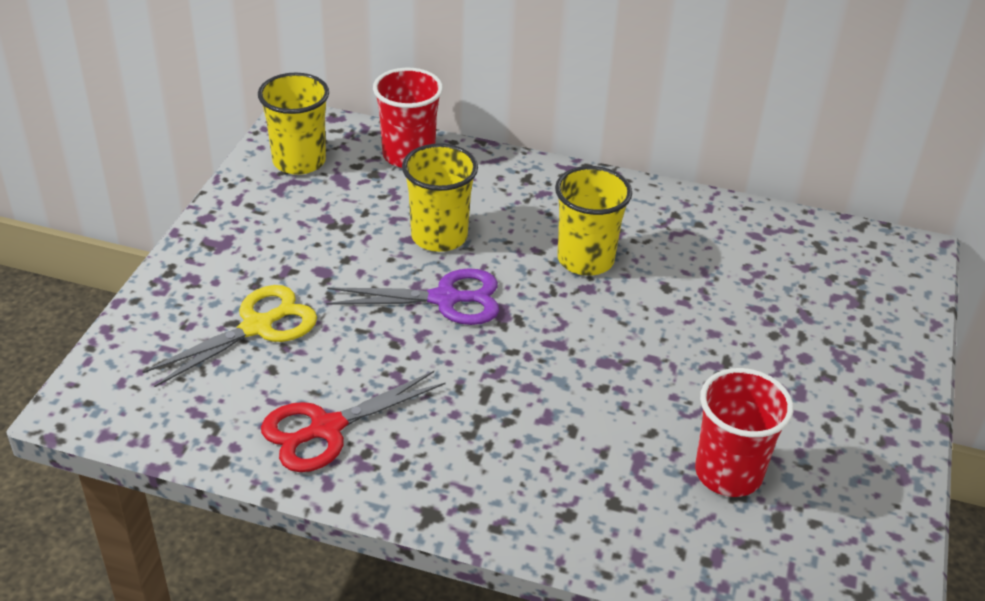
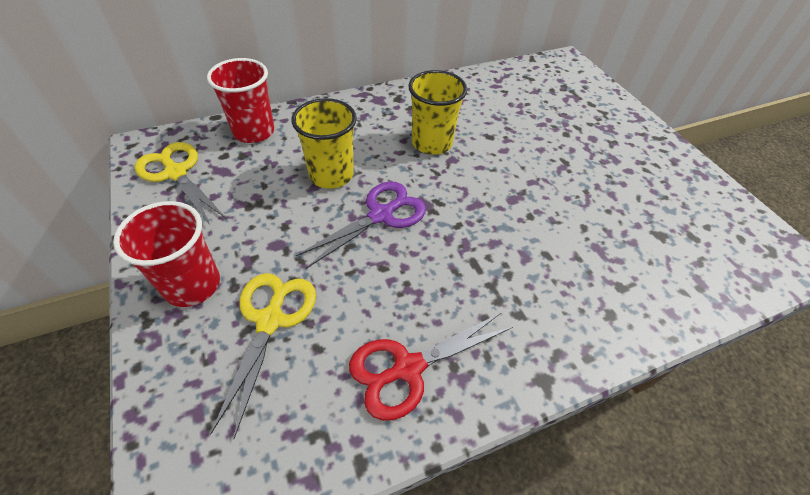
camera: 40 degrees left, 10 degrees up
(299, 161) = (176, 173): yellow cup -> yellow scissors
(326, 429) = (408, 368): red scissors -> red scissors turned 45 degrees clockwise
(728, 473) = (643, 226): red cup -> red cup (192, 285)

